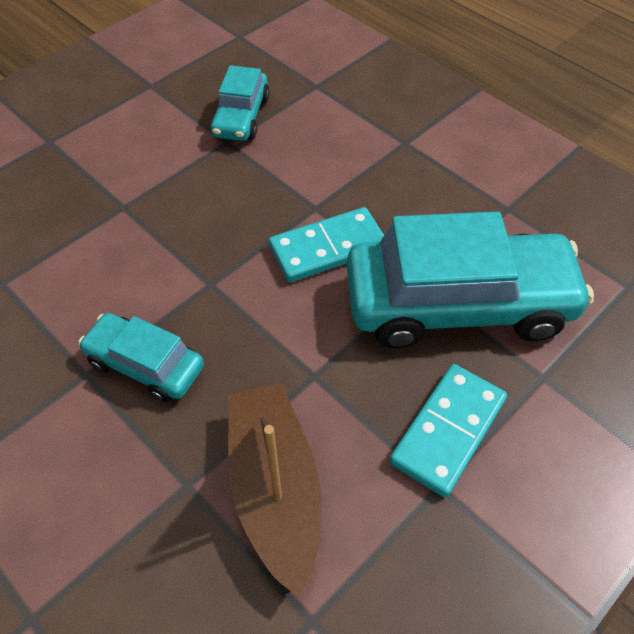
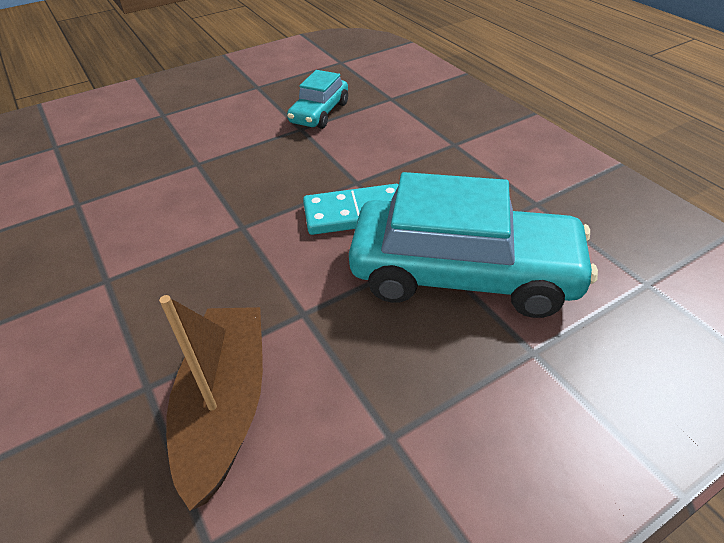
camera: 15 degrees right, 10 degrees down
(145, 365) = (158, 280): turquoise car -> none
(447, 430) = (417, 385): turquoise domino -> none

